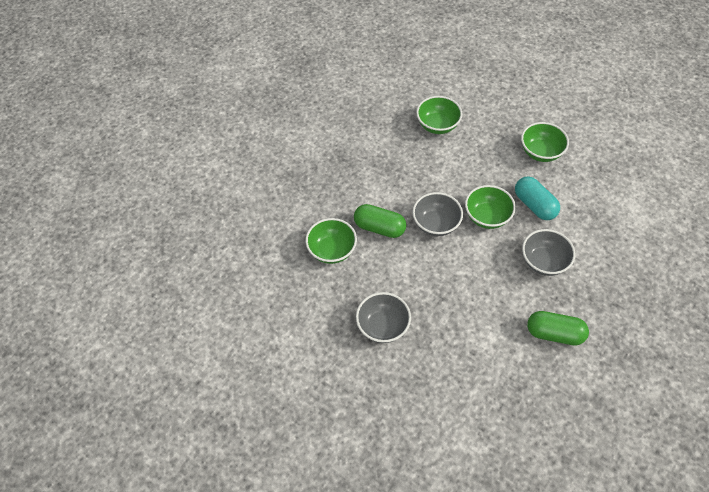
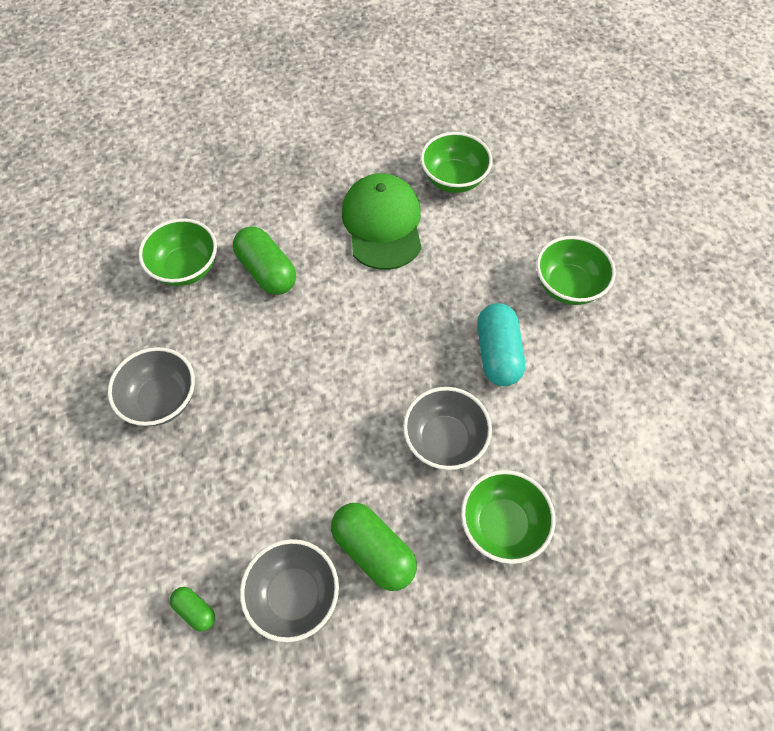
camera: 30 degrees right, 5 degrees up
(420, 169) = (382, 224): none -> green cap
(436, 224) = (341, 305): grey bowl -> grey bowl (294, 595)
(487, 217) = (417, 333): green bowl -> green bowl (502, 524)
(494, 414) = (195, 610): none -> green capsule

